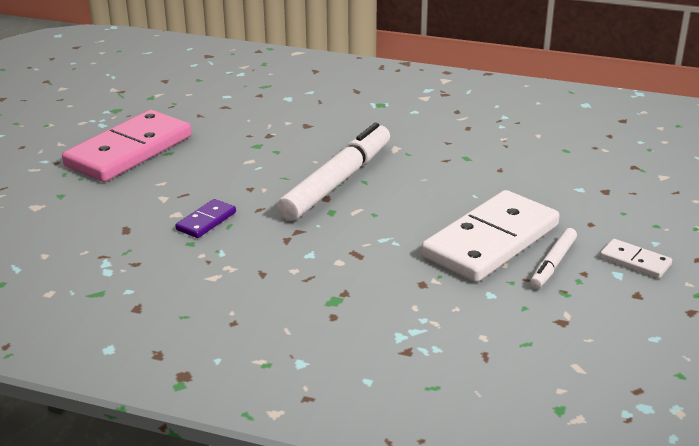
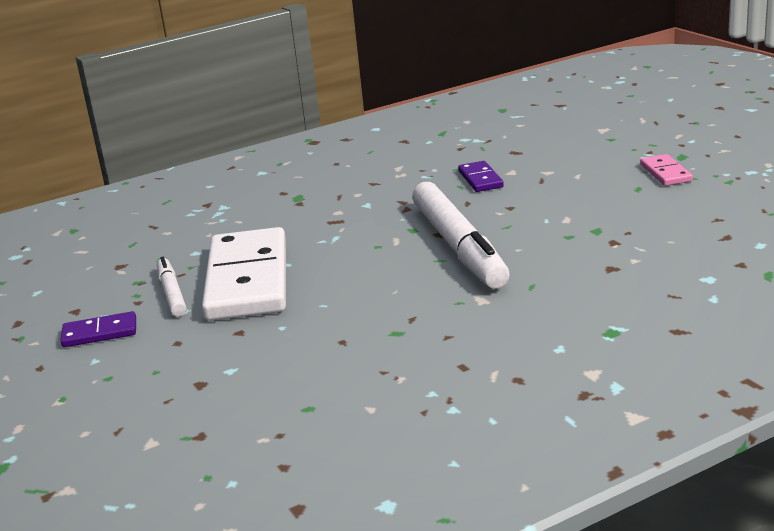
camera: 135 degrees right, 5 degrees down
(129, 151) = (665, 173): pink domino -> pink domino, size x0.44
(635, 261) = (100, 333): white domino -> purple domino

